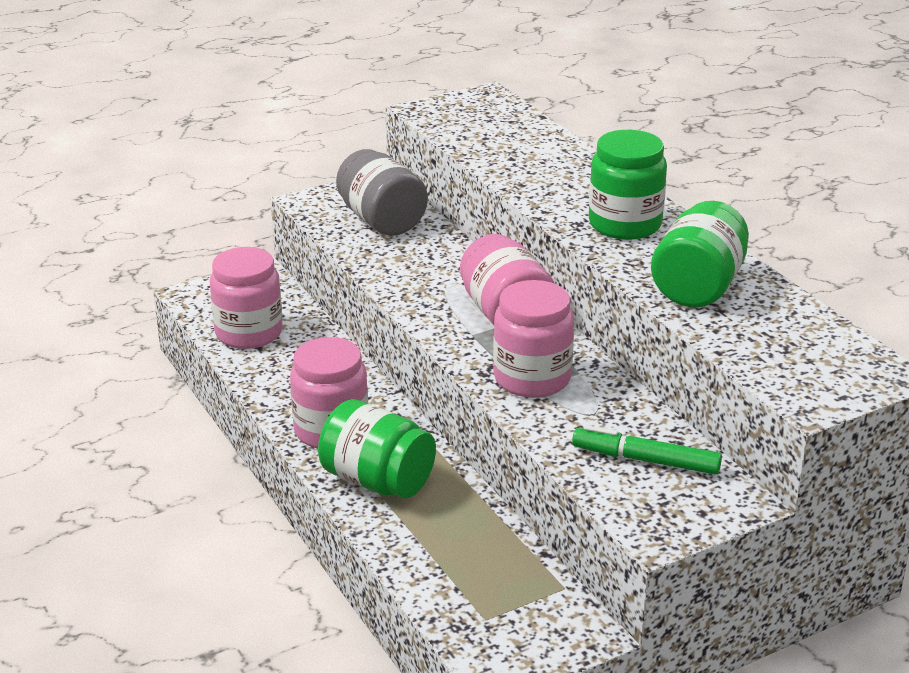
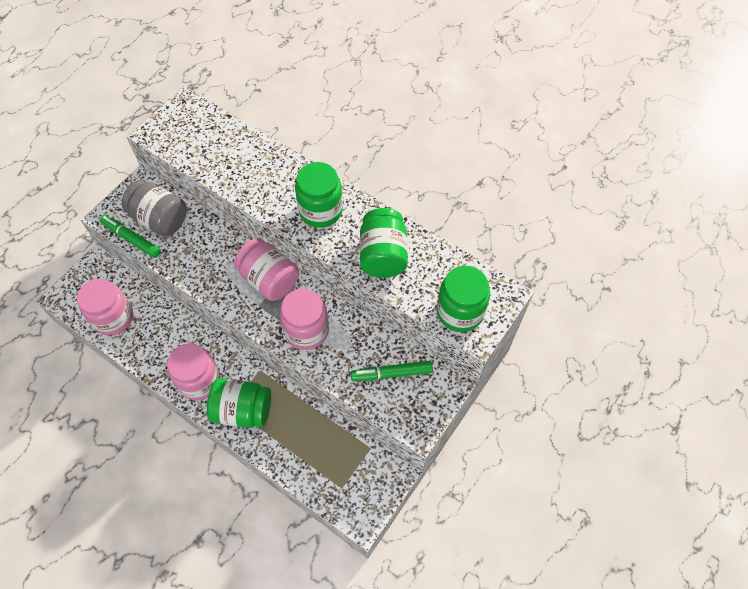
camera: 25 degrees left, 30 degrees up
(328, 228) = (131, 239): none -> green marker
(795, 371) = (460, 312): none -> green jar

